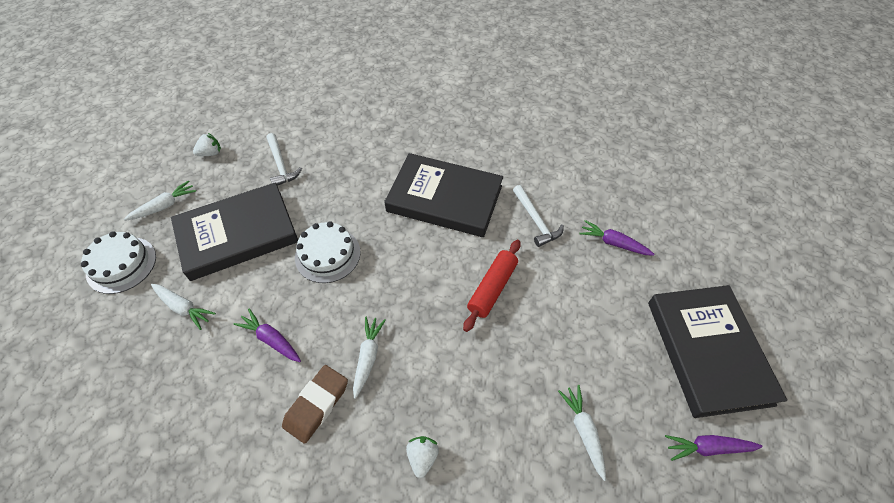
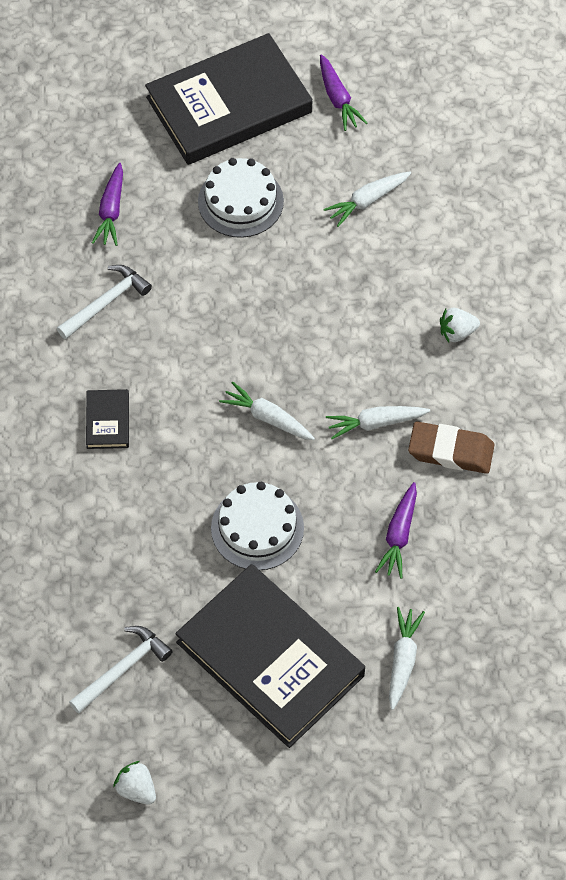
camera: 110 degrees left, 5 degrees up
(121, 264) = (377, 782): white cake -> white cake (240, 201)
(164, 206) = (262, 791): white carrot -> white carrot (267, 418)
(444, 198) = (107, 421): black book -> black book, size x0.41
(492, 288) = (232, 324): red rolling pin -> none

